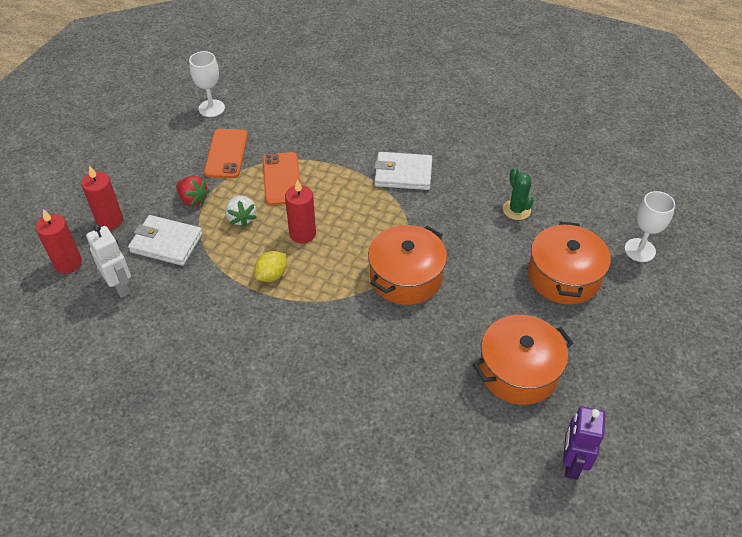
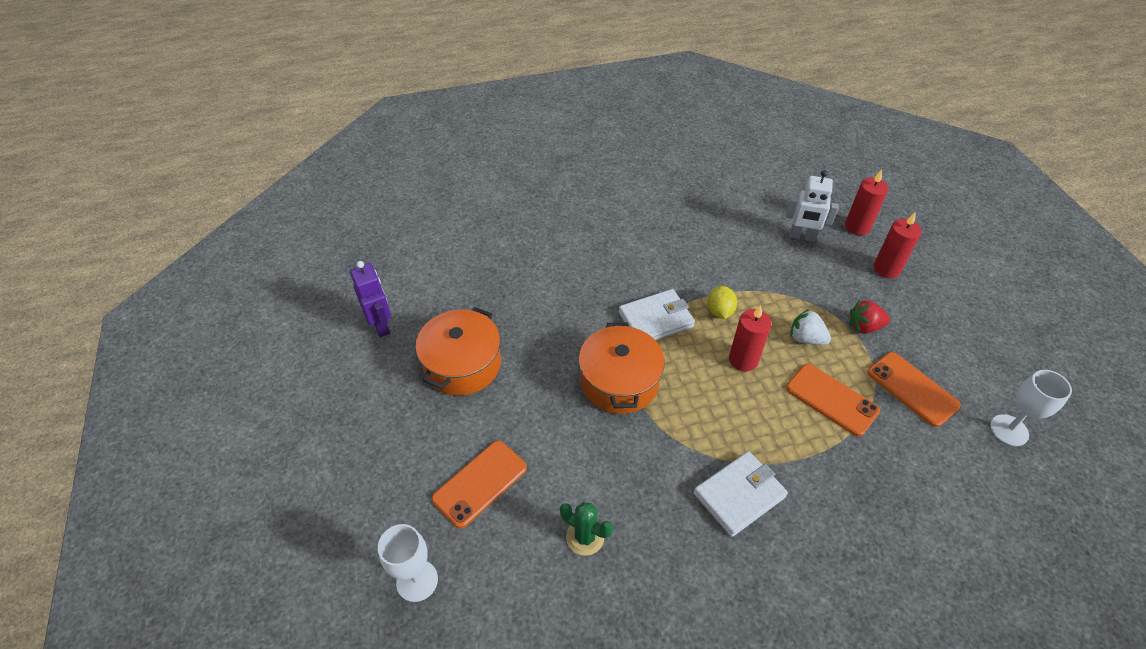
camera: 140 degrees right, 0 degrees up
(166, 243) = (824, 282): white wallet -> white wallet (655, 320)
(563, 276) = (480, 483): orange pot -> orange phone

